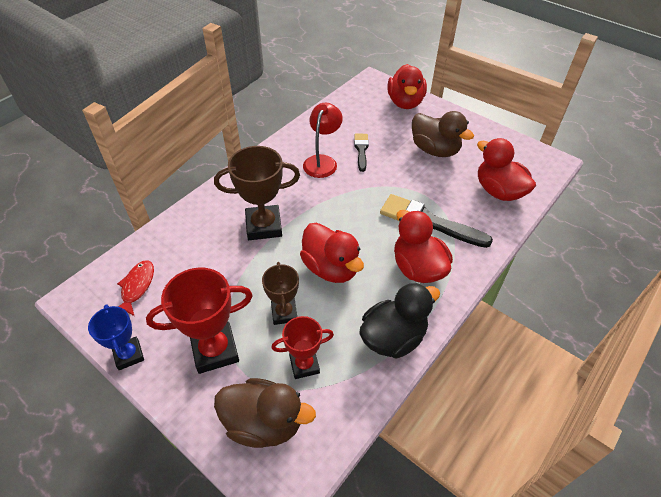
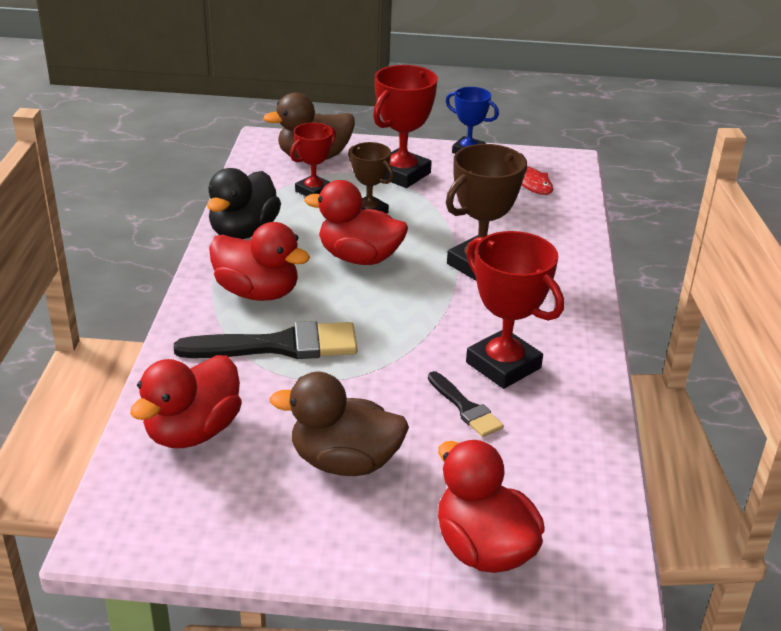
camera: 145 degrees right, 15 degrees down
(322, 161) = (503, 365): red lamp -> red trophy
(498, 191) = (193, 431): red duck -> red duck turned 105 degrees clockwise

